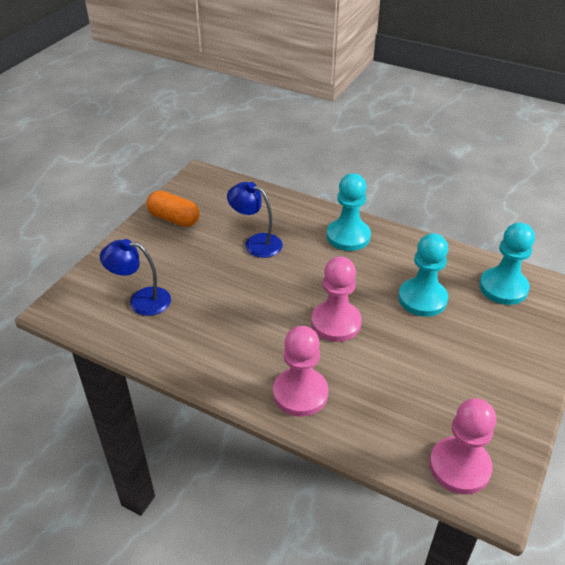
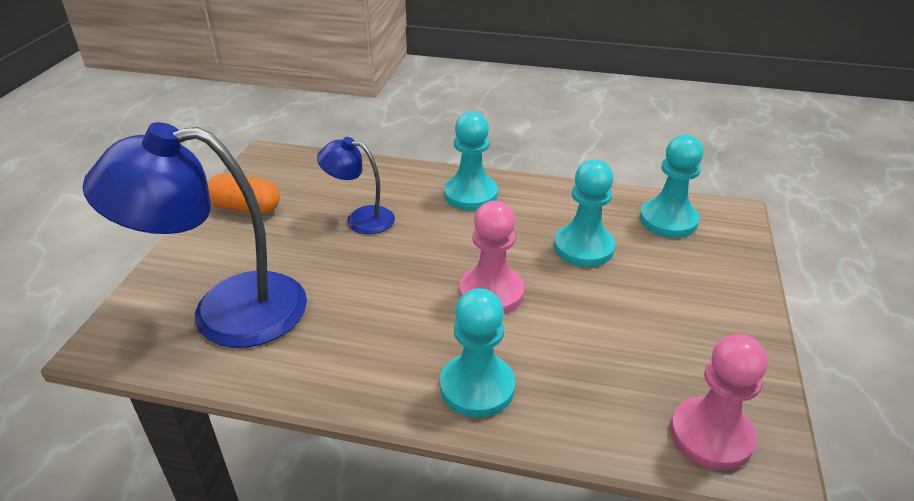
camera: 15 degrees left, 5 degrees down
(141, 300) = (226, 312): blue lamp -> blue lamp, size x1.96
(300, 393) = (477, 387): pink pawn -> turquoise pawn

